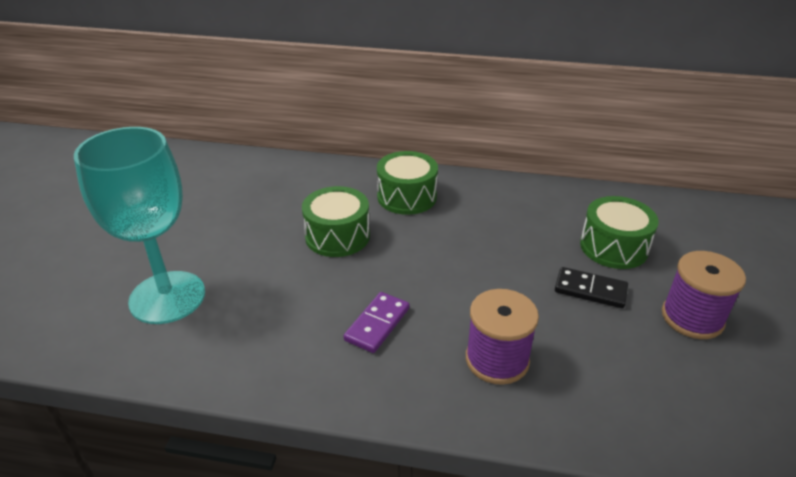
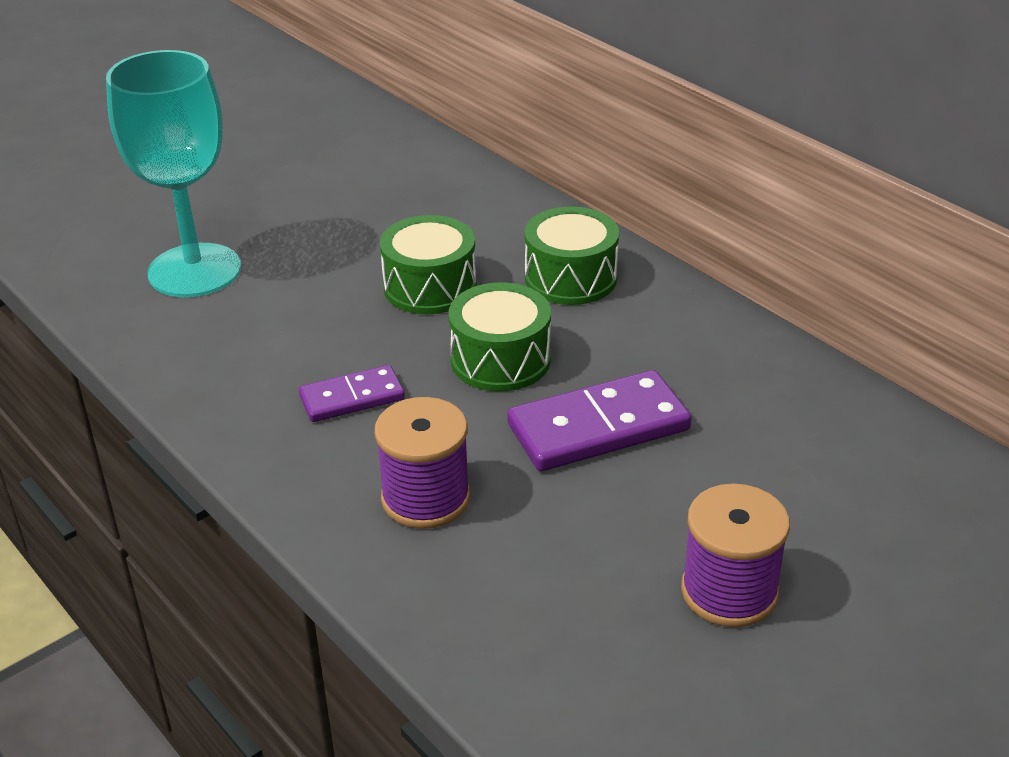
camera: 40 degrees right, 0 degrees up
(525, 268) = (598, 427): none -> purple domino
(590, 290) = (643, 492): black domino -> none
(613, 247) = (756, 463): green drum -> green drum (500, 360)

